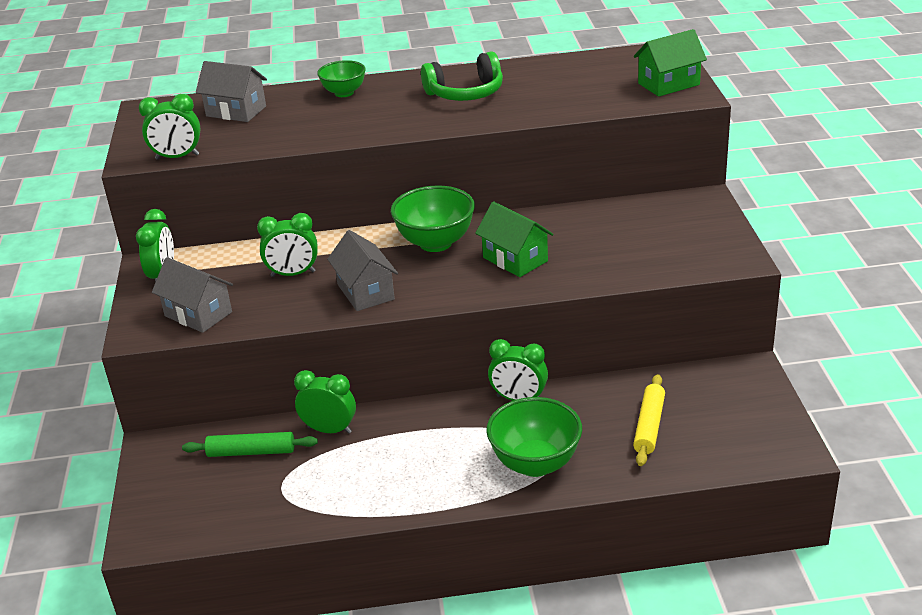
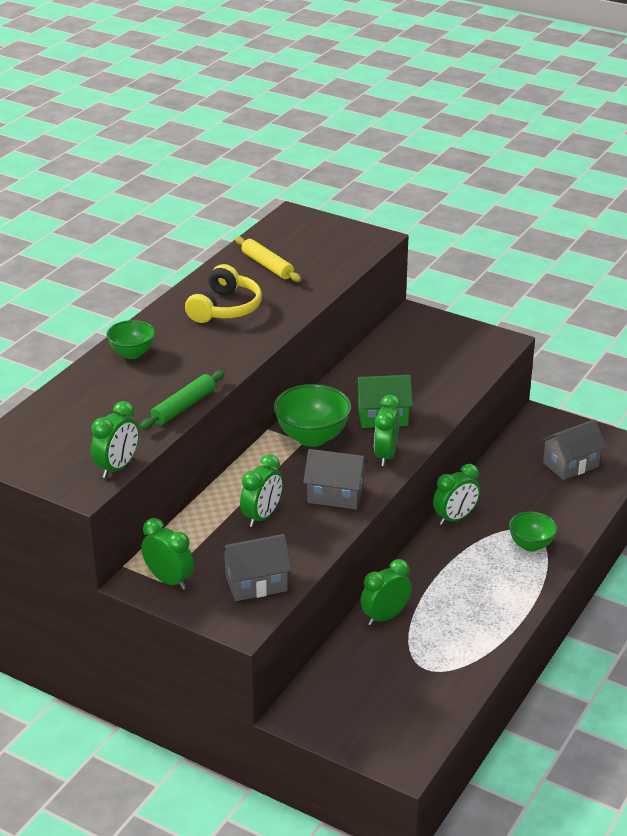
camera: 55 degrees left, 0 degrees up
(236, 111) = (77, 411): grey house -> grey house (570, 465)
(251, 452) = (365, 666): green rolling pin -> green rolling pin (183, 407)
(457, 288) = (386, 455): none -> green clock
(465, 93) = (225, 308): green headphones -> yellow headphones
(535, 463) = (530, 545): green bowl -> green bowl, size x0.62
(649, 426) = (547, 483): yellow rolling pin -> yellow rolling pin (267, 265)
(668, 84) = (344, 237): green house -> none

